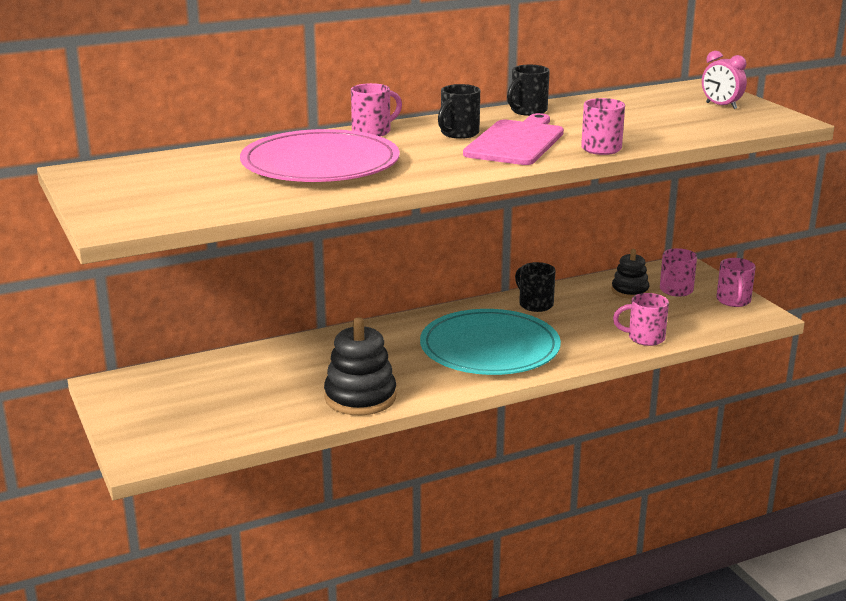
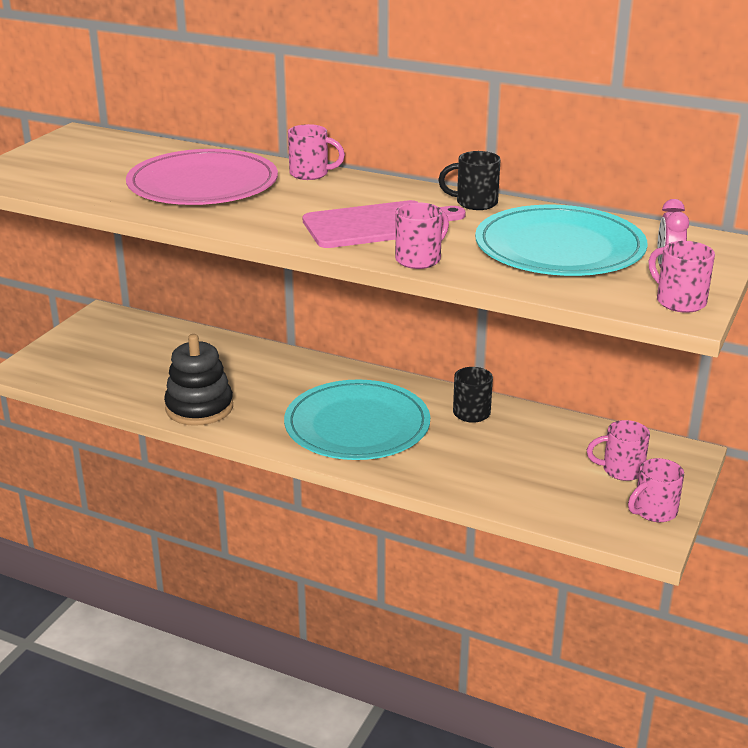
camera: 50 degrees right, 5 degrees up
(458, 133) = (360, 200): black mug -> none
(630, 291) = (579, 447): black stacking toy -> none
(644, 338) = (490, 492): pink mug -> pink mug (679, 301)
(645, 115) = (559, 248): none -> turquoise plate

